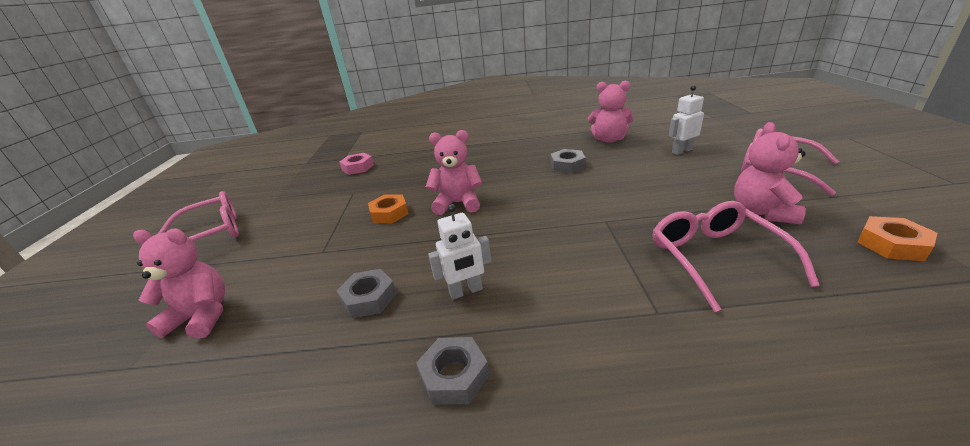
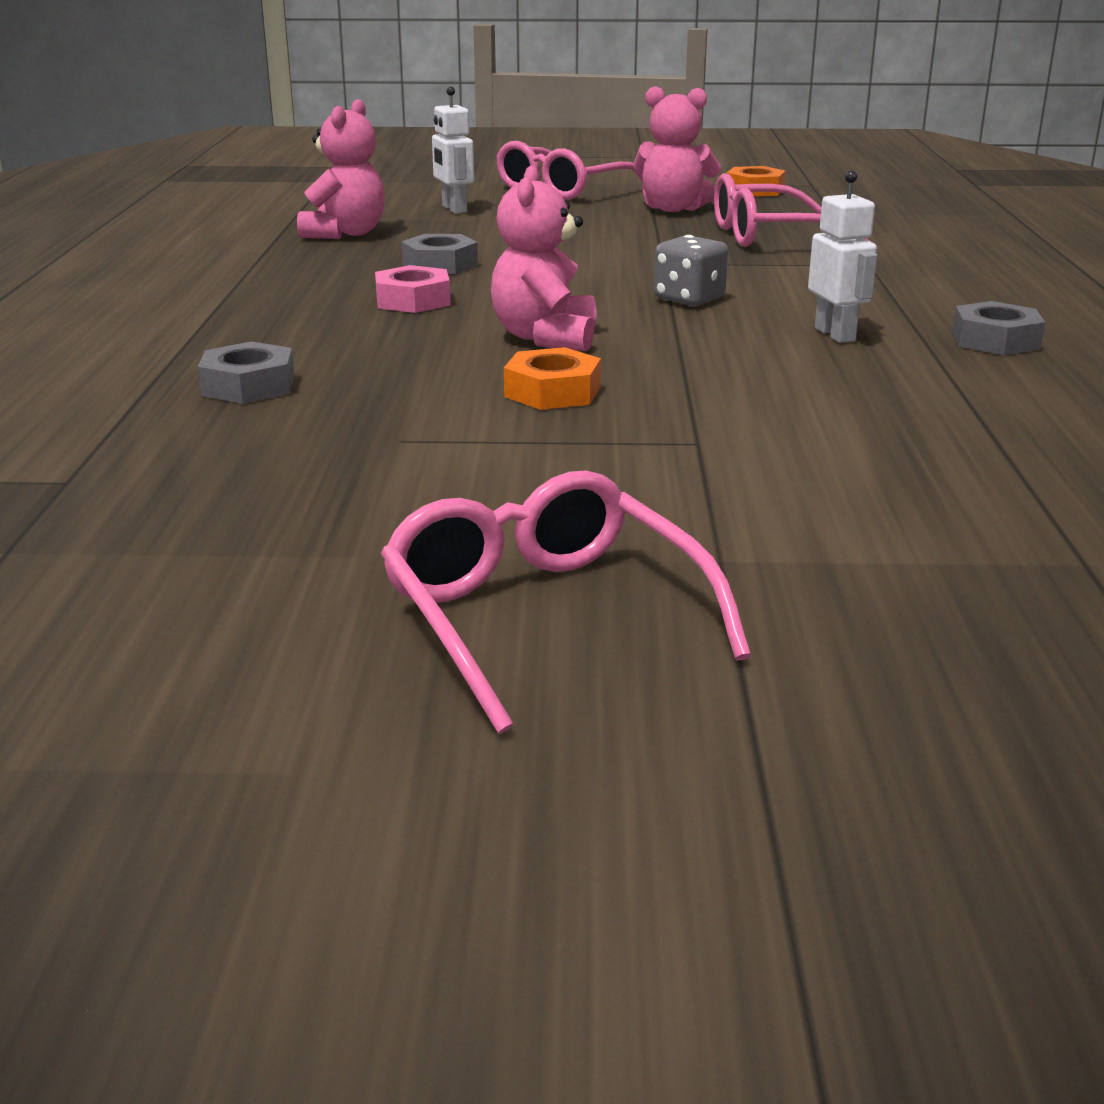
camera: 90 degrees left, 5 degrees down
(202, 317) = (930, 527): pink teddy bear -> none
(358, 167) = (197, 449): pink nut -> pink nut (413, 300)
(369, 298) = (856, 390): grey nut -> grey nut (248, 386)
(529, 235) = (689, 299): none -> grey dice

